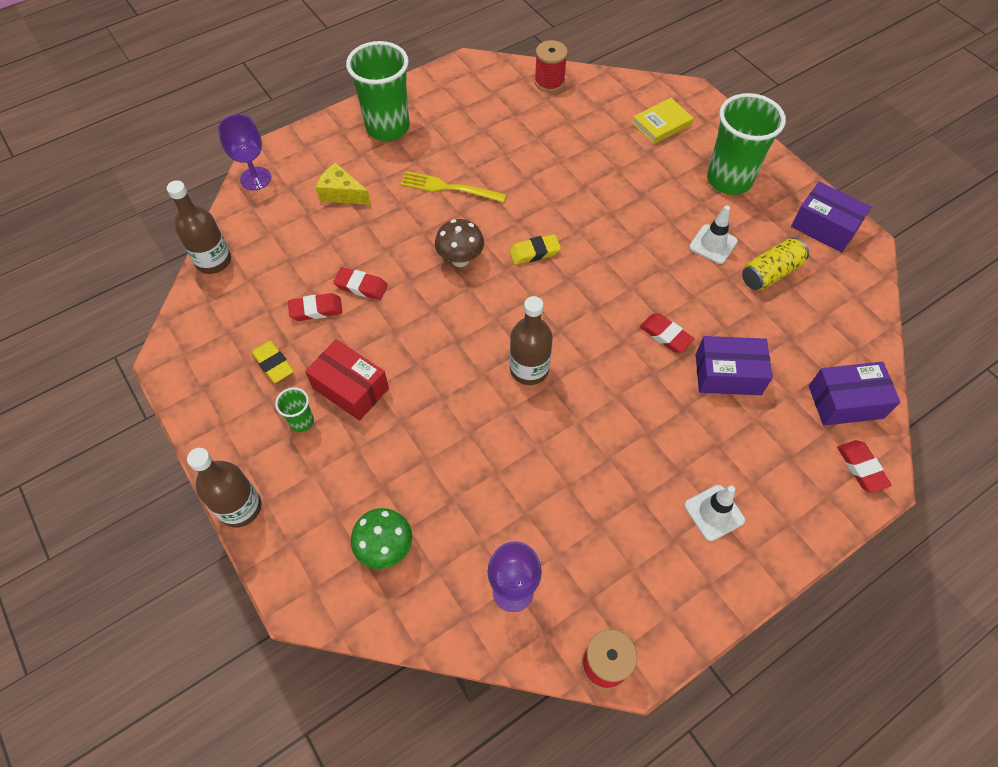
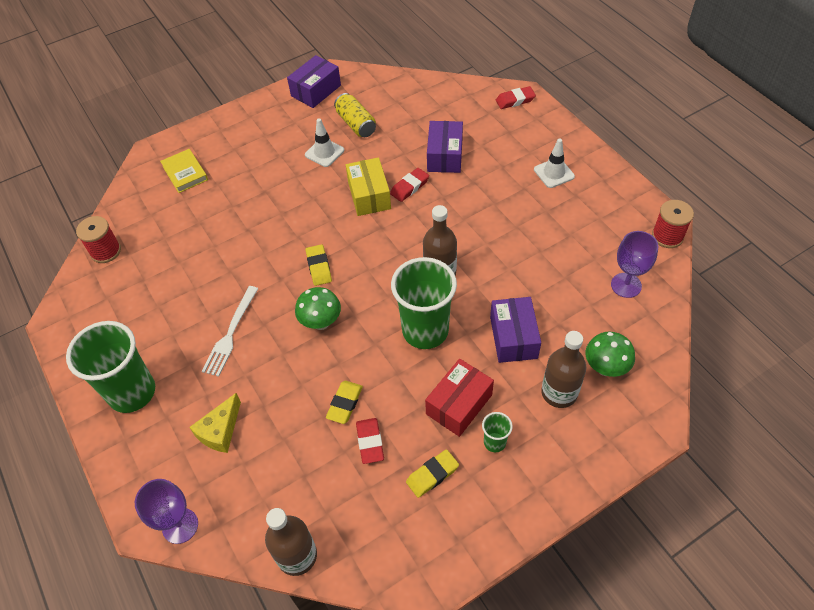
camera: 85 degrees left, 5 degrees down
(240, 507) = (583, 485): brown bottle -> brown bottle (559, 393)
(361, 286) = (345, 404): red eraser -> yellow eraser
(449, 188) = (230, 333): yellow fork -> white fork
(460, 259) = (321, 322): brown mushroom -> green mushroom
(646, 293) = (369, 195): none -> yellow box
(729, 180) = (259, 137): green cup -> green cup (425, 331)
(845, 402) = (466, 100): purple box -> purple box (513, 337)

